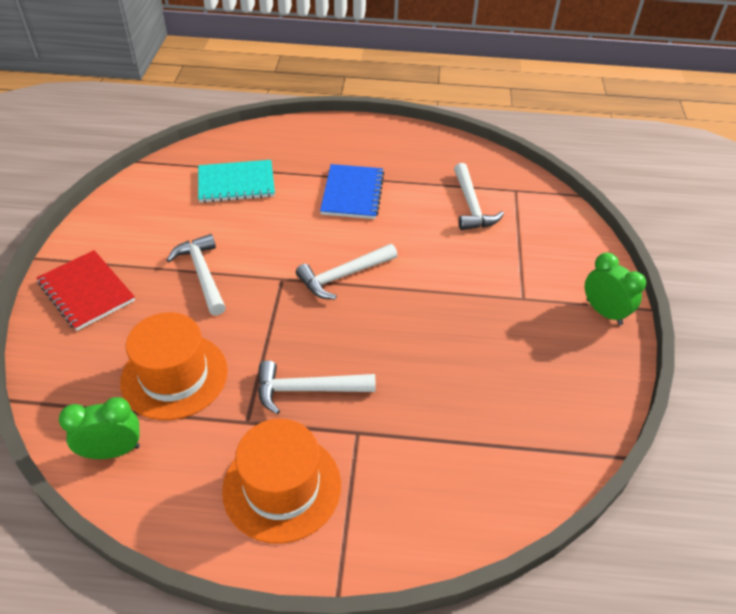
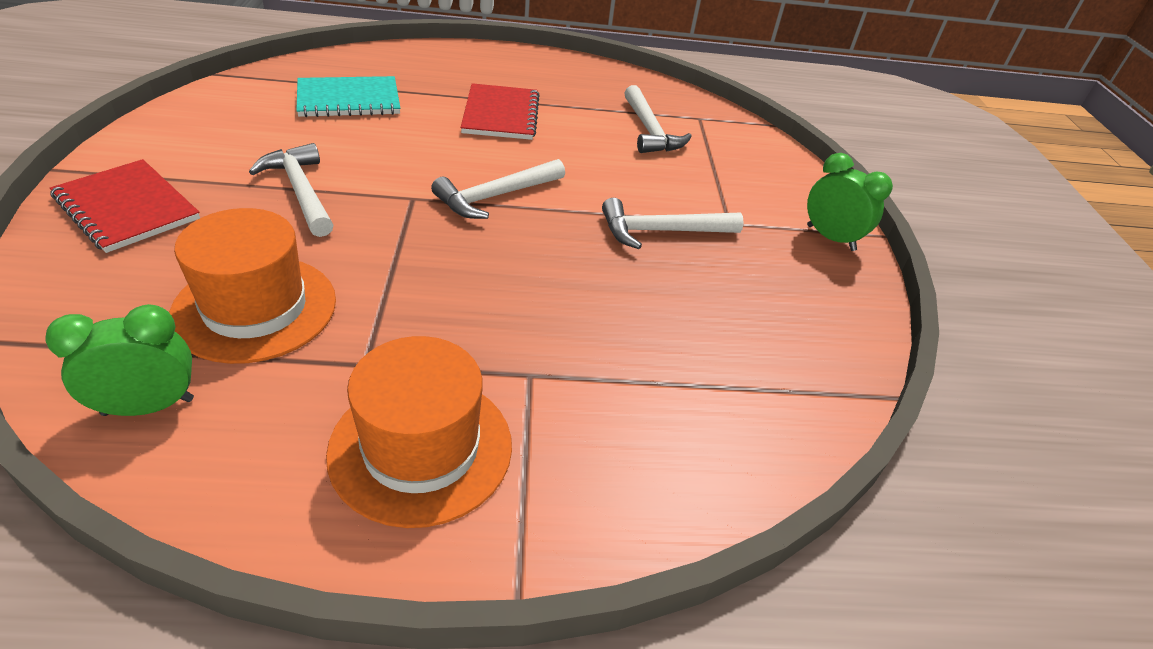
camera: 10 degrees left, 5 degrees down
(307, 390) = (453, 323): white hammer -> white hammer (661, 231)
(352, 193) = (500, 114): blue notebook -> red notebook

